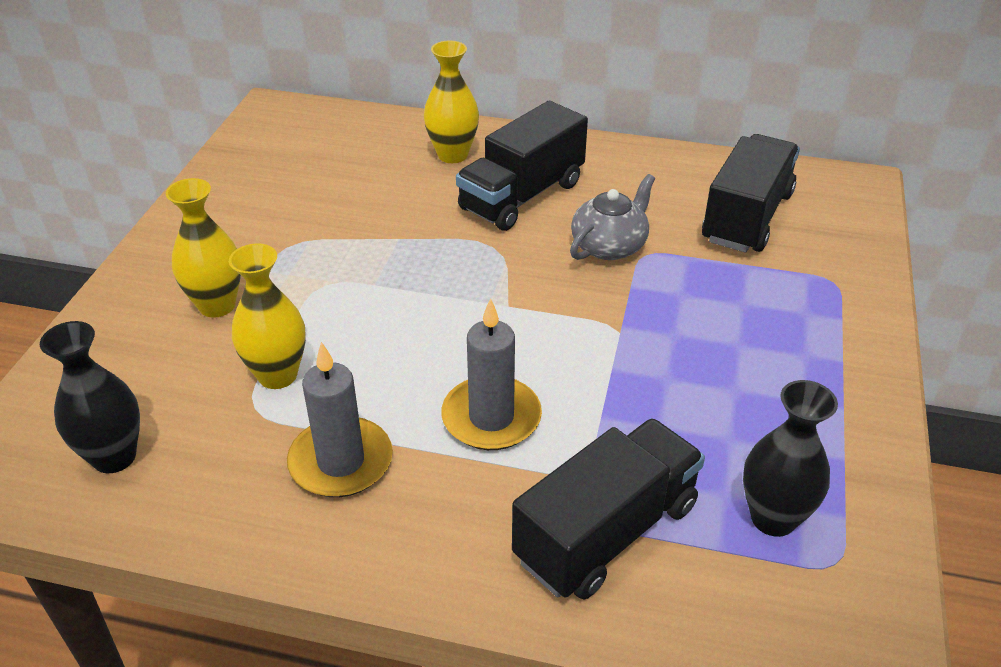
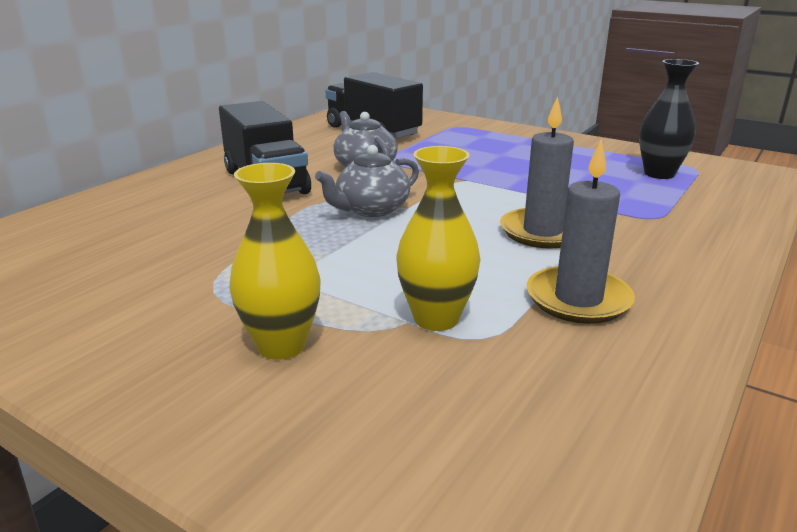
camera: 70 degrees left, 15 degrees down
(114, 457) = (532, 449): black vase -> none
(452, 155) = (165, 196): yellow vase -> none
(488, 282) = (371, 209): none -> grey teapot
(606, 532) = (670, 215): black truck -> none

